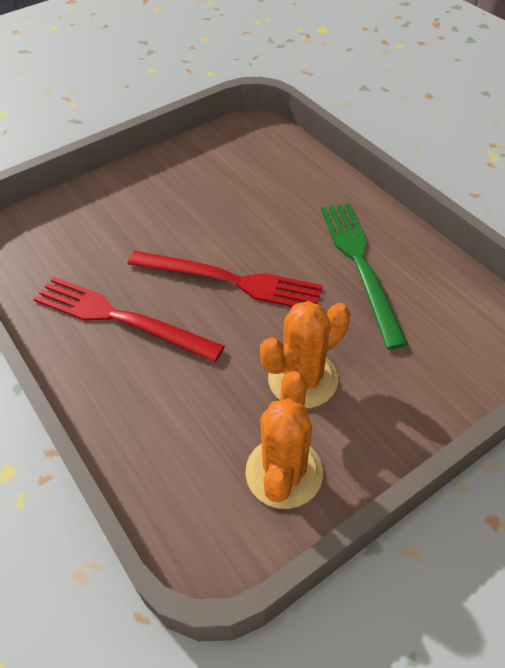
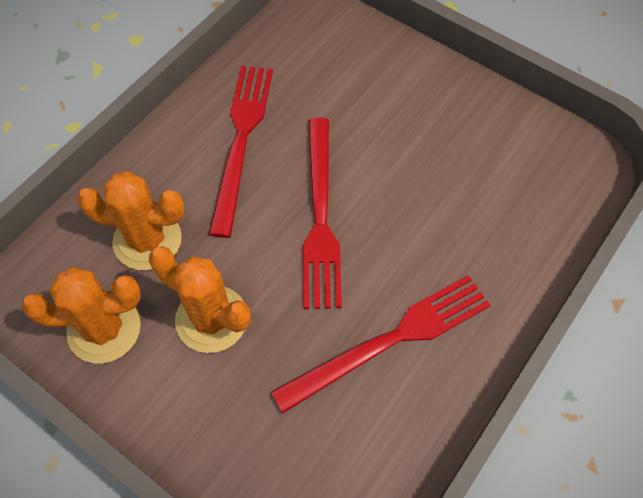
camera: 70 degrees right, 10 degrees up
(196, 416) = (147, 240): none -> orange cactus
(360, 265) = (390, 340): green fork -> red fork

